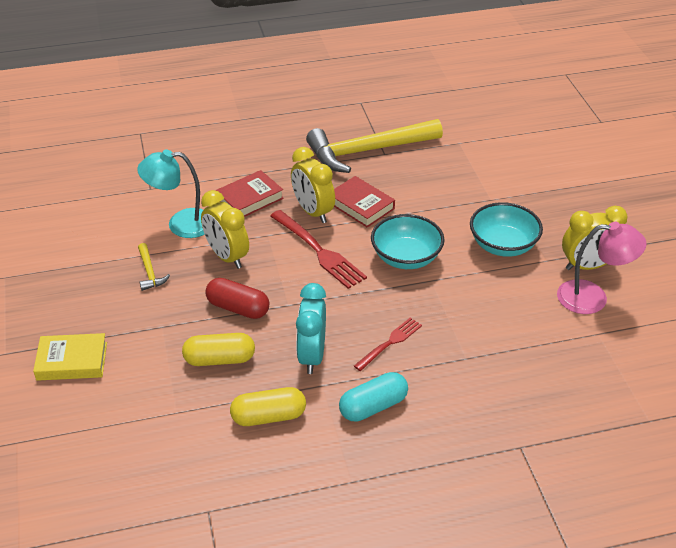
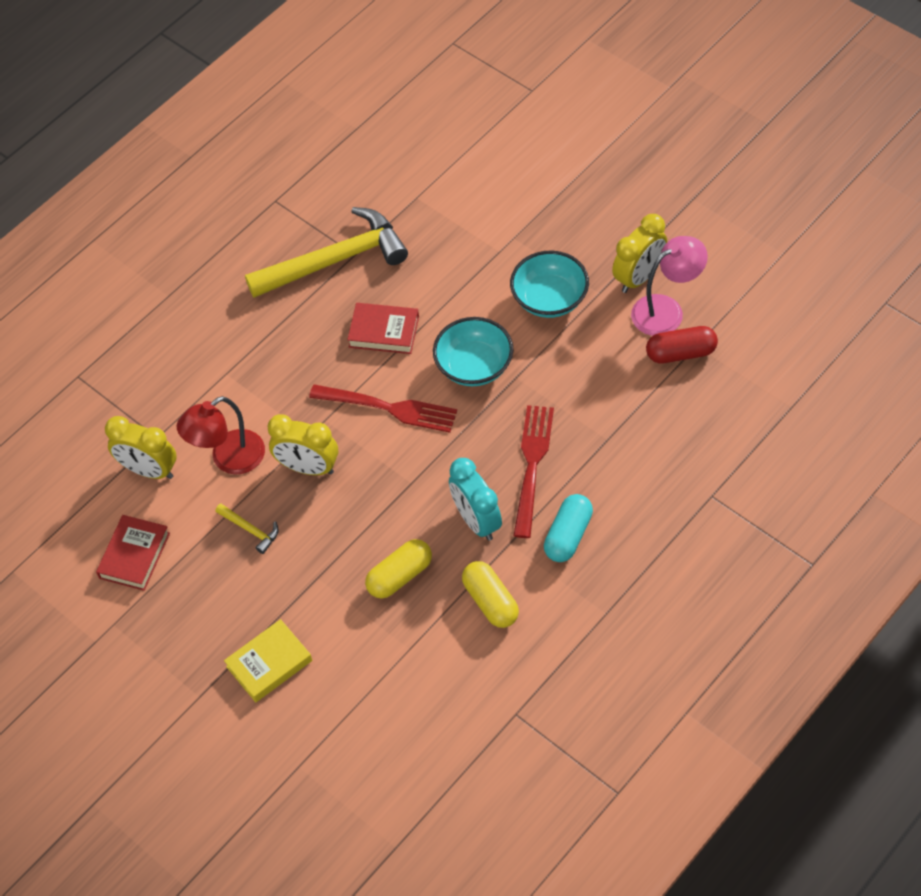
camera: 30 degrees left, 15 degrees up
(181, 224) = (229, 459): turquoise lamp -> red lamp
(238, 308) = (369, 515): red capsule -> red capsule (681, 353)
(249, 199) = (269, 389): red book -> red book (134, 555)
(269, 417) = (490, 601): yellow capsule -> yellow capsule turned 75 degrees counterclockwise
(313, 212) = (344, 367): yellow clock -> yellow clock (149, 470)
(367, 151) = (335, 260): yellow hammer -> yellow hammer turned 150 degrees counterclockwise
(390, 343) = (532, 465): red fork -> red fork, size x1.64

